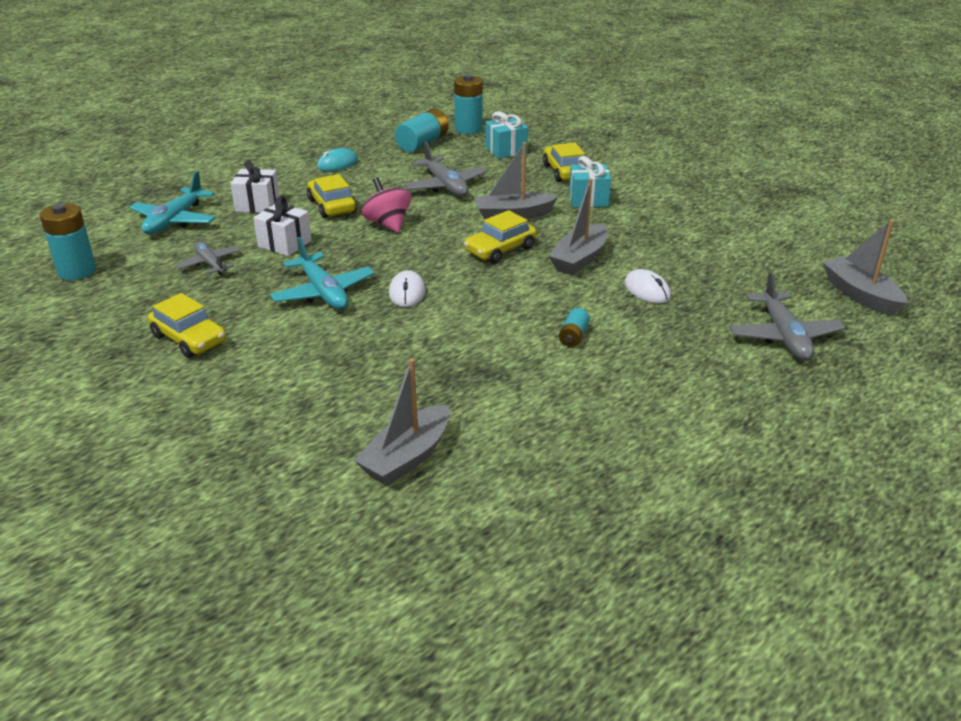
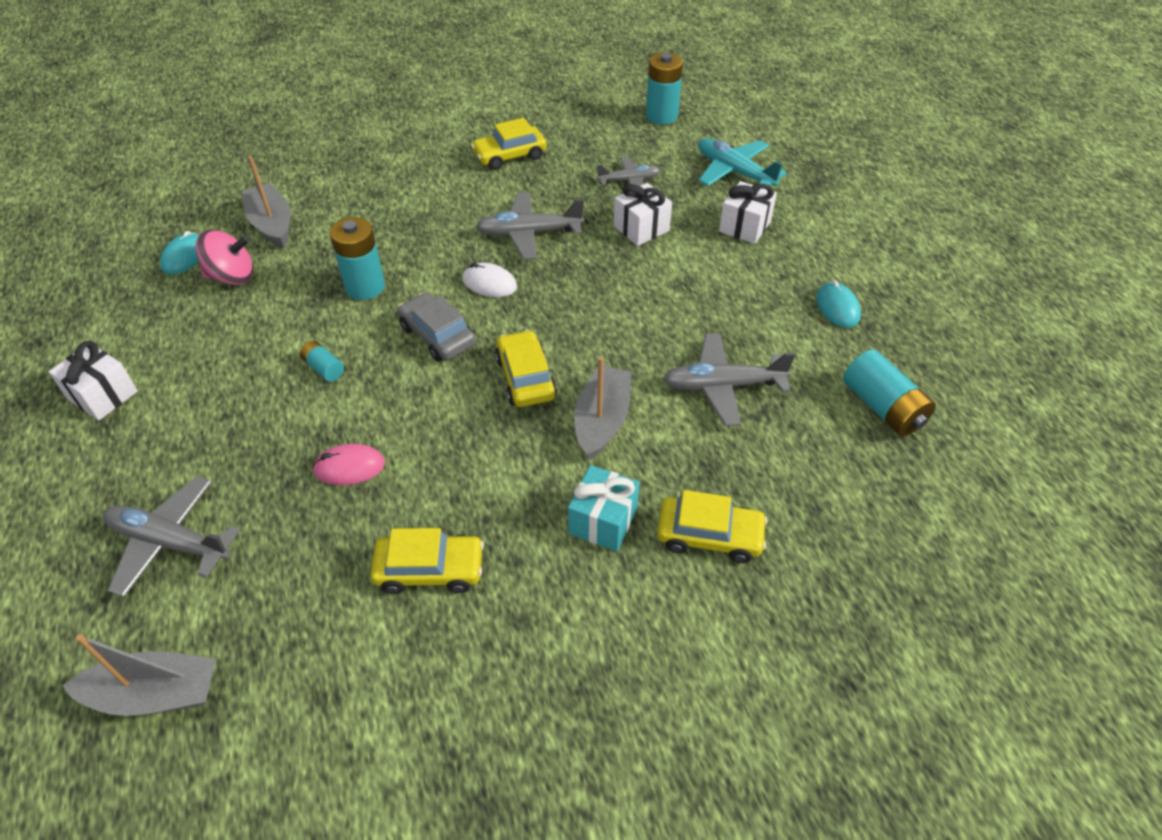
camera: 115 degrees right, 15 degrees up
(323, 292) = (529, 233): turquoise plane -> grey plane
(332, 206) = (713, 277): yellow car -> yellow car (430, 569)
(388, 224) = (642, 307): pink spinning top -> pink spinning top (232, 276)
(468, 129) = (929, 480): turquoise battery -> turquoise battery (365, 287)
(489, 297) = (437, 335): none -> grey car
(506, 150) = (822, 495): turquoise gift -> none
(507, 499) = (184, 256): none -> turquoise mouse
(579, 259) = (457, 438): grey boat -> none
(647, 290) = (349, 467): white mouse -> pink mouse
(722, 444) = (103, 395): none -> white gift

